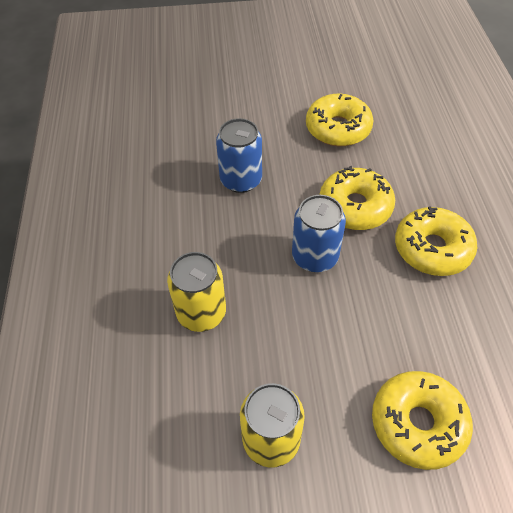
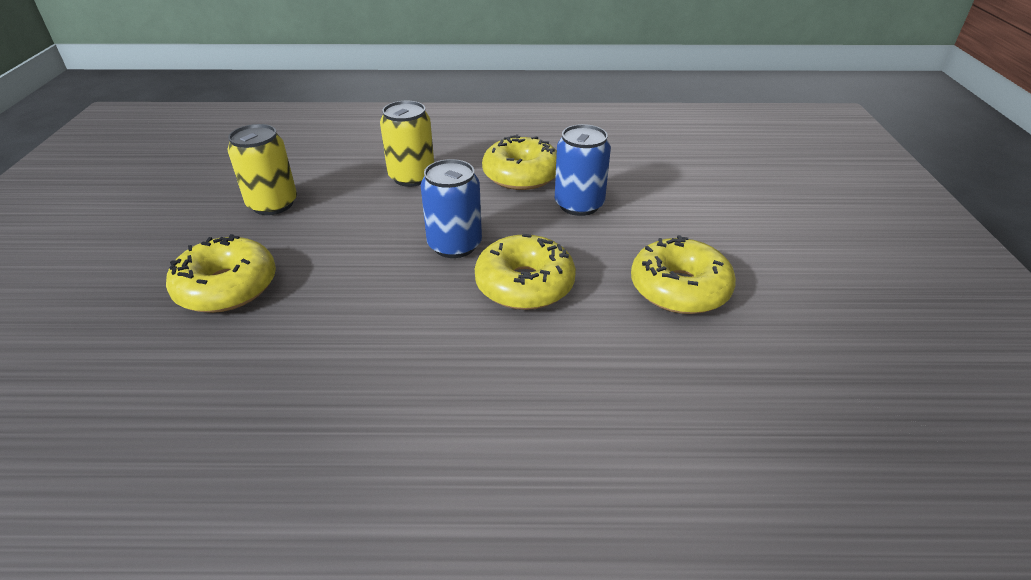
camera: 95 degrees right, 15 degrees down
(432, 249) = (437, 343): yellow donut -> yellow donut (521, 175)

